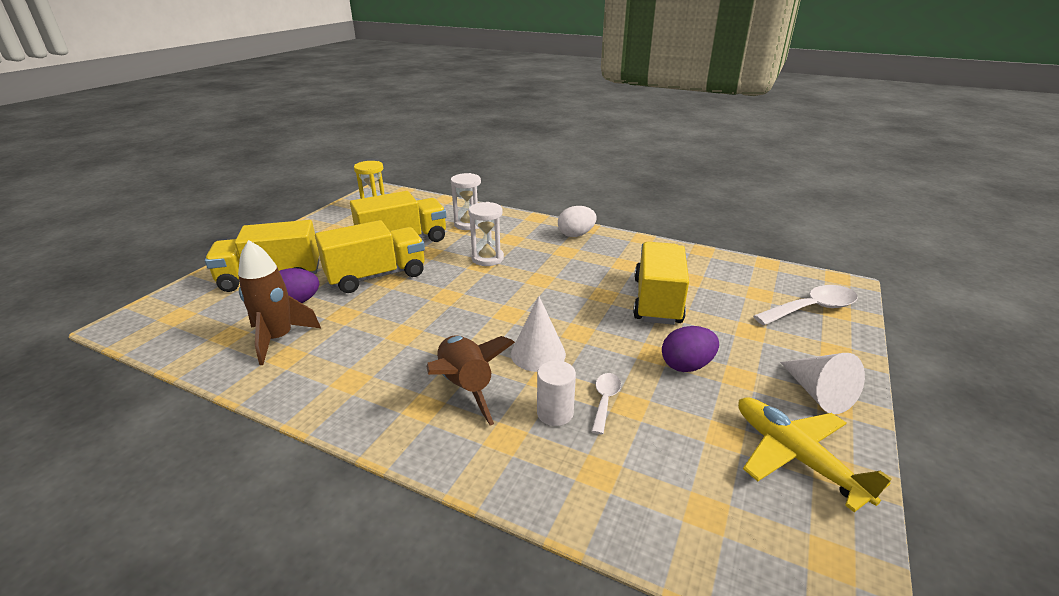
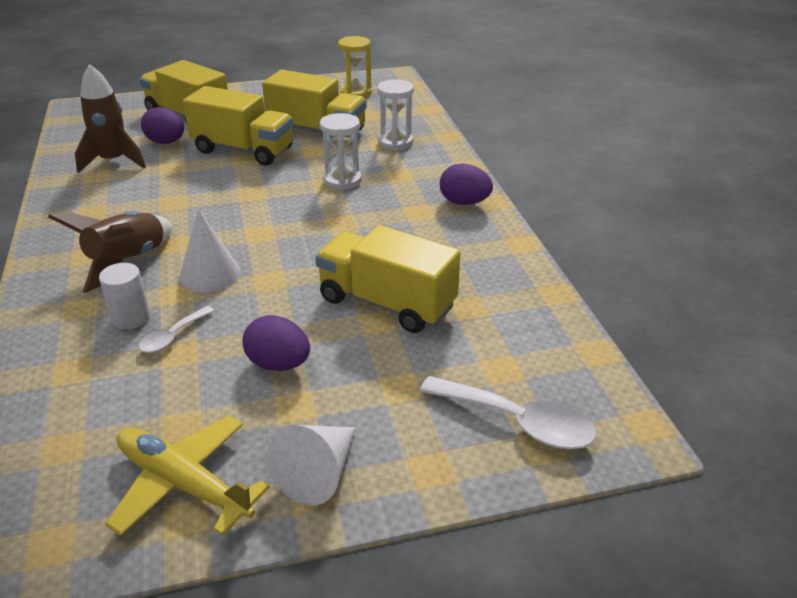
camera: 50 degrees right, 5 degrees up
(576, 235) = (464, 202): white egg -> purple egg
(605, 400) = (173, 336): white spoon -> white spoon turned 150 degrees clockwise
(657, 301) = (387, 303): yellow truck -> yellow truck turned 120 degrees counterclockwise
(795, 457) = (184, 484): yellow plane -> yellow plane turned 75 degrees counterclockwise

